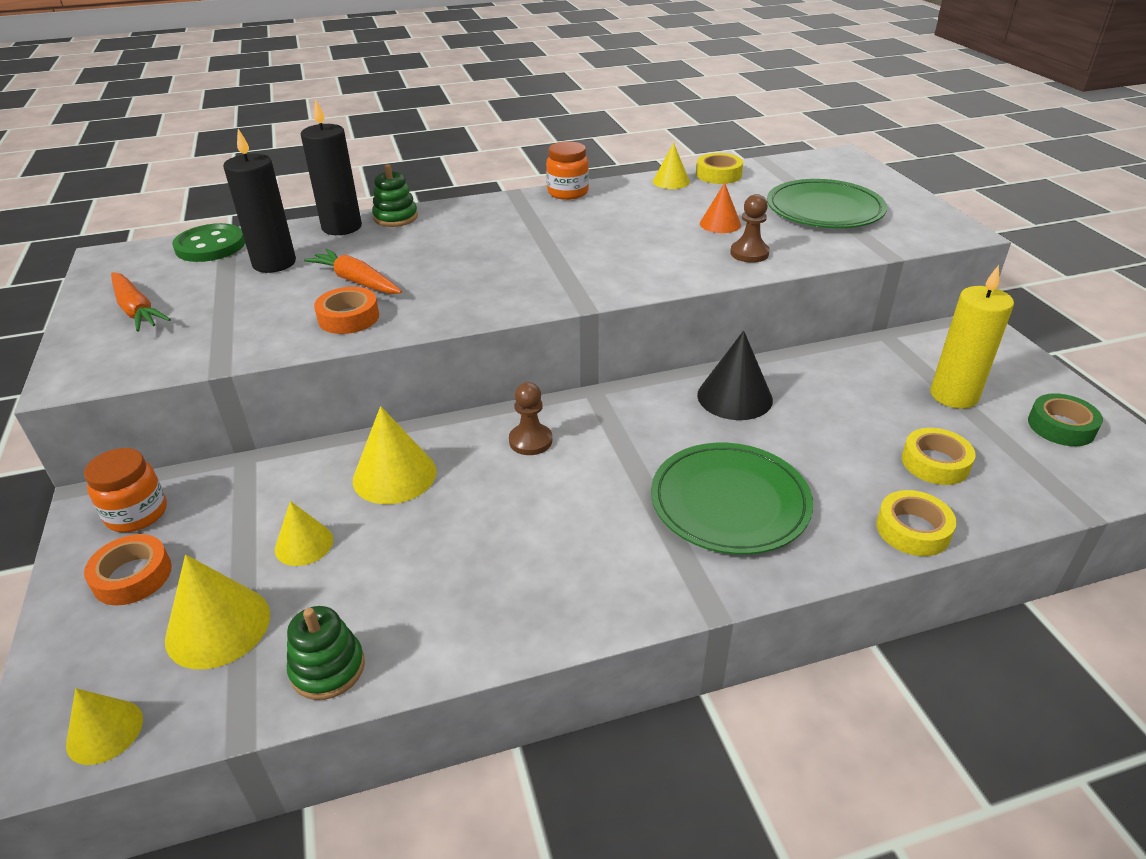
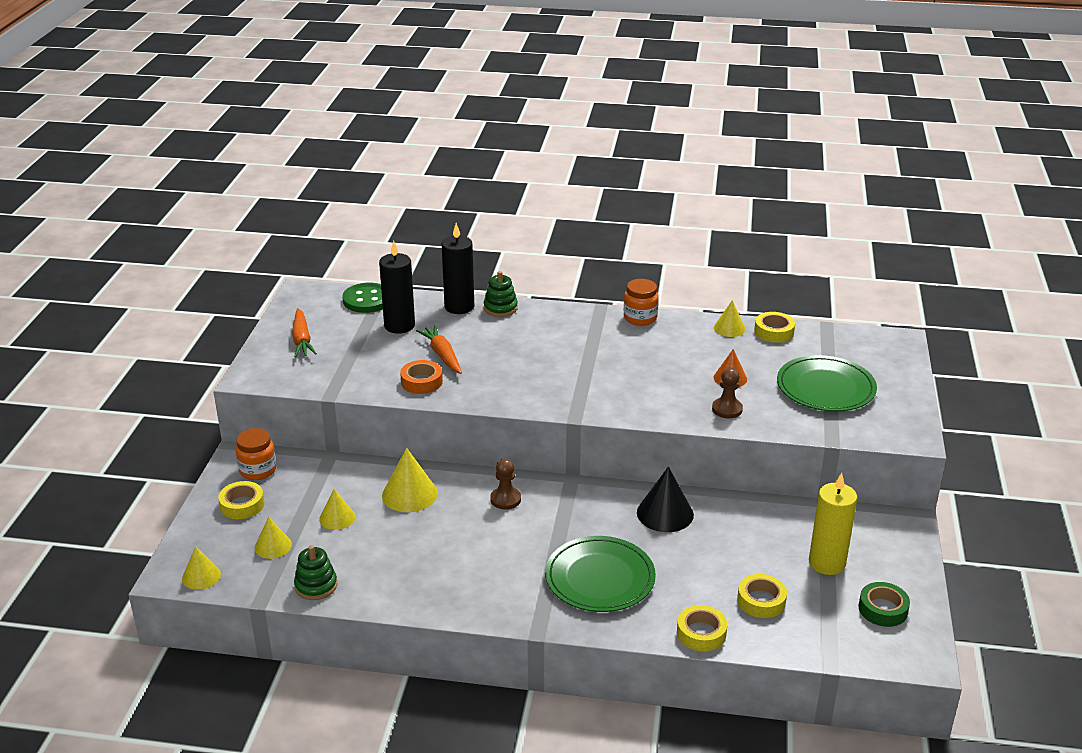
camera: 25 degrees right, 5 degrees down
(132, 576) = (242, 505): orange tape -> yellow tape
(218, 626) = (273, 546): yellow cone -> yellow cone, size x0.63

